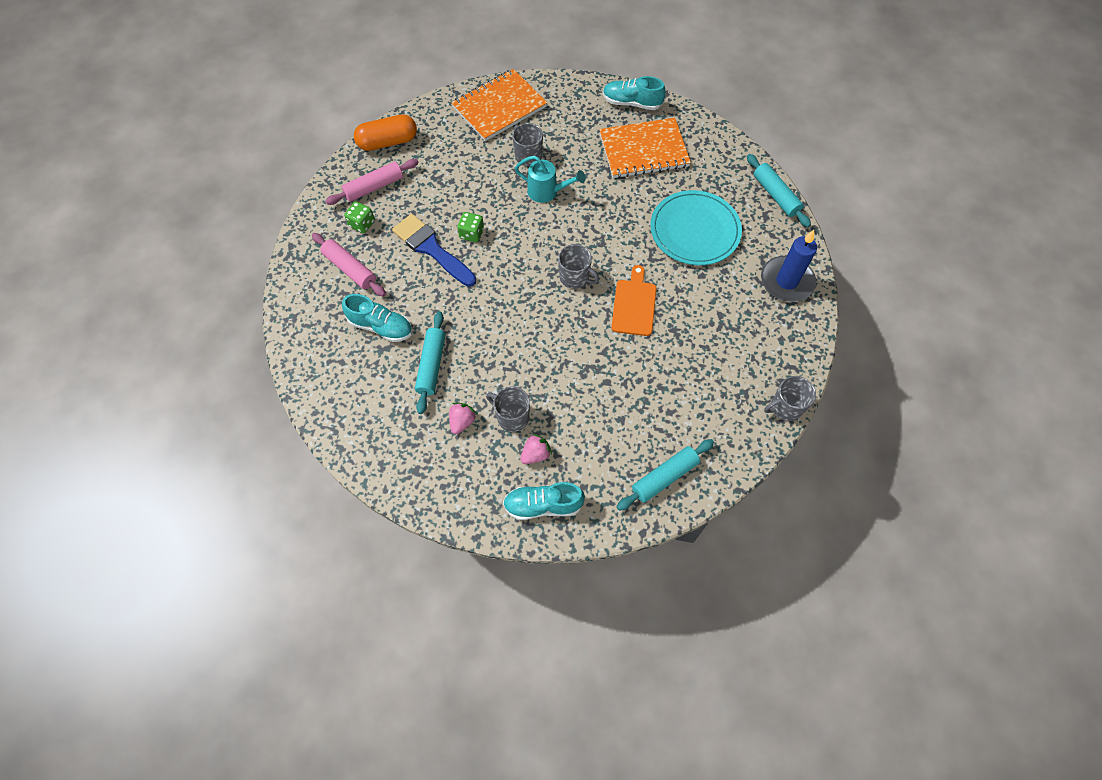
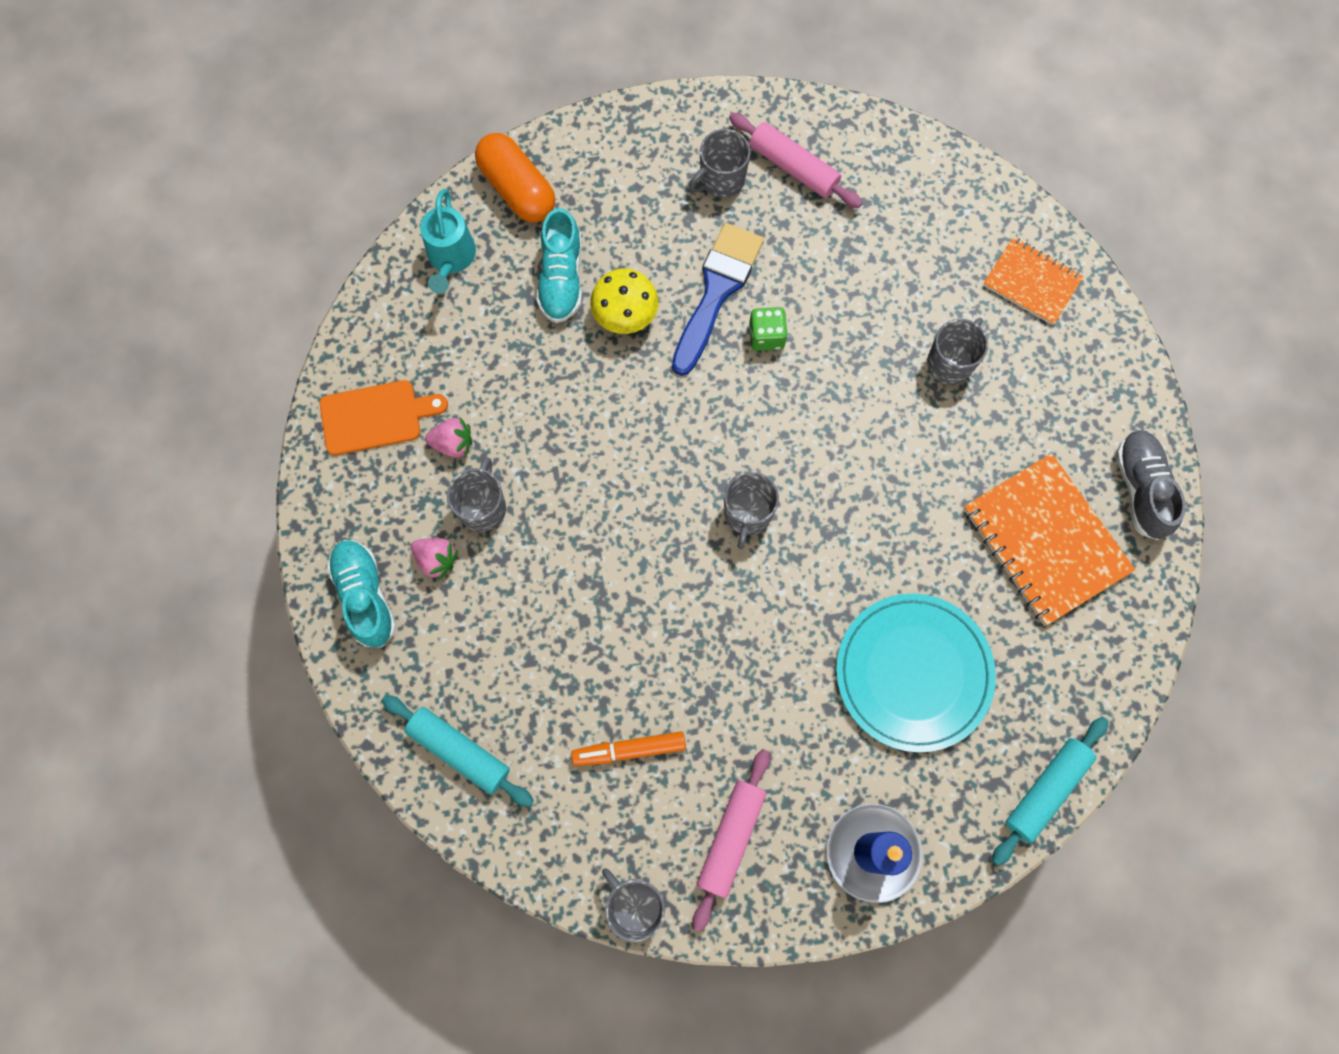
camera: 70 degrees right, 10 degrees up
(350, 269) = (638, 197): pink rolling pin -> pink rolling pin (730, 838)
(362, 224) = (721, 179): green dice -> grey mug
(388, 142) = (885, 150): orange capsule -> orange capsule (517, 189)
(422, 300) = (625, 315): none -> yellow mushroom
(431, 365) = (524, 369): turquoise rolling pin -> none
(499, 107) = (1031, 282): orange notebook -> orange notebook, size x0.60
(547, 192) = (892, 417): turquoise watering can -> turquoise watering can (451, 259)
(631, 103) = (1141, 488): turquoise shoe -> grey shoe
(634, 305) = (732, 619): orange cutting board -> orange cutting board (376, 417)
(693, 382) = (629, 750): none -> orange marker

